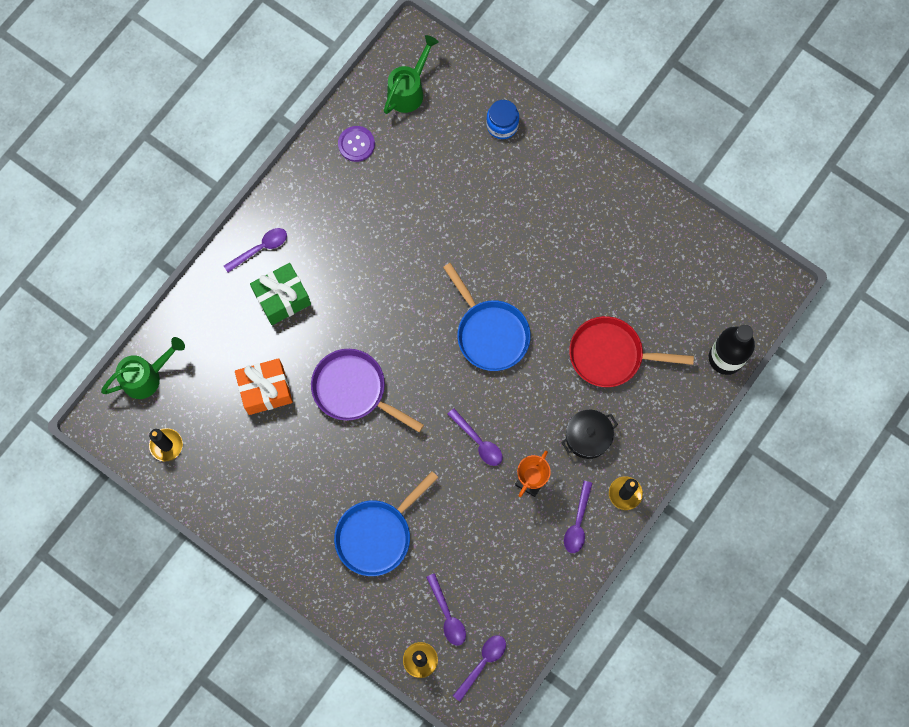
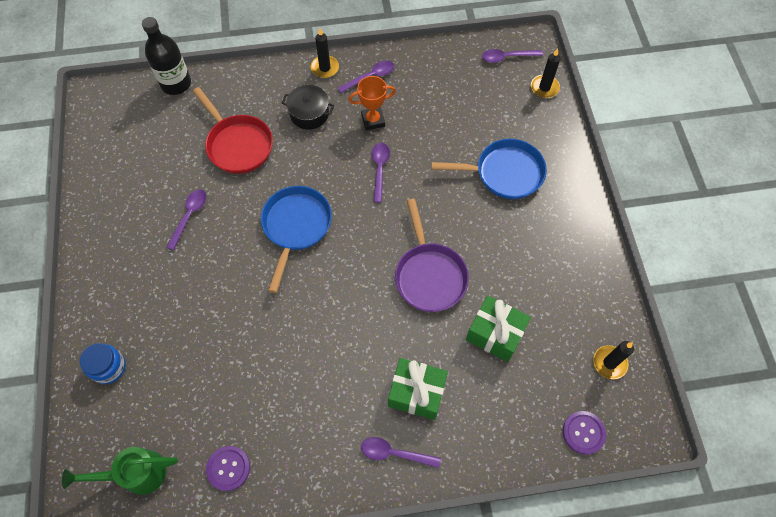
camera: 135 degrees left, 10 degrees down
(146, 377) = (583, 433): green watering can -> purple button
(266, 390) = (495, 334): orange gift -> green gift
(447, 615) = (503, 96): purple spoon -> purple spoon (189, 216)

